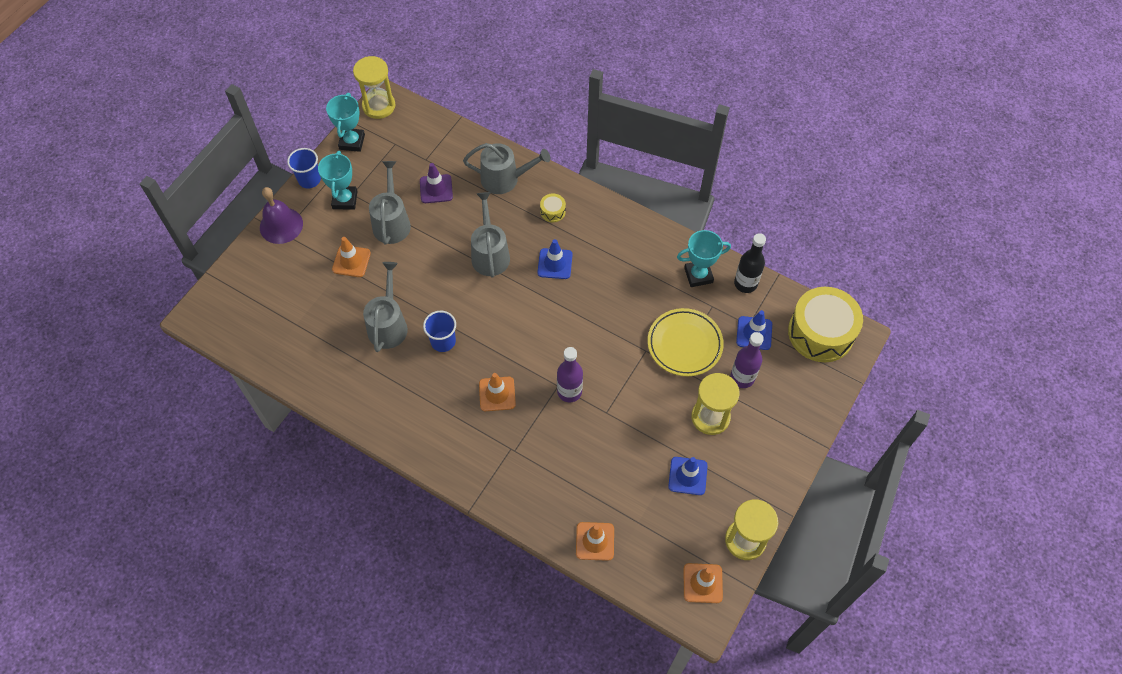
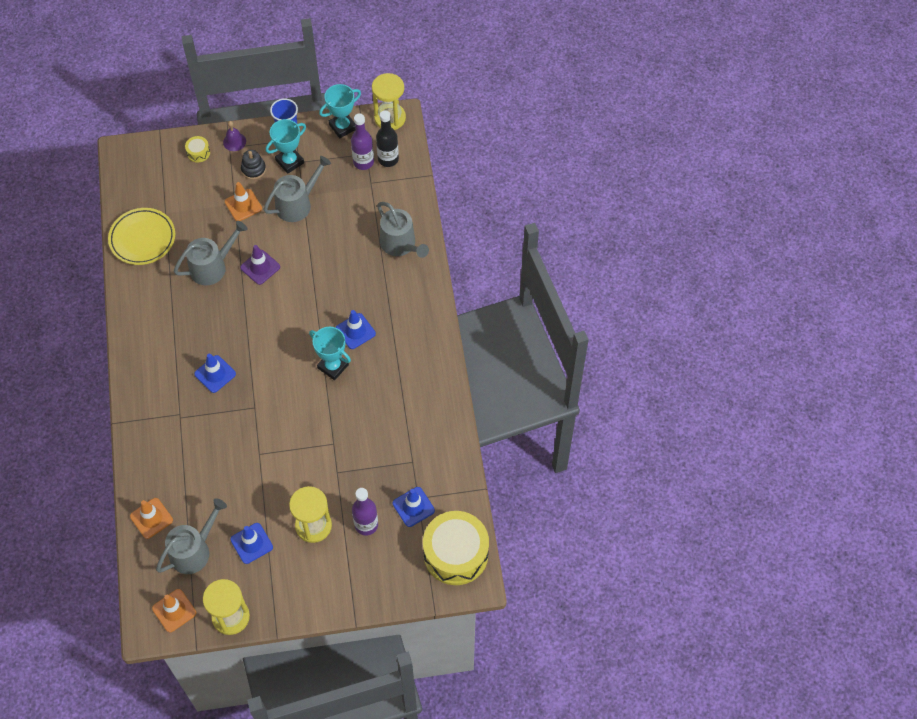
camera: 50 degrees right, 0 degrees up
(281, 225) = (234, 141): purple bell -> purple bell, size x0.59
(324, 230) = (253, 169): none -> black stacking toy
(436, 189) = (351, 209): purple traffic cone -> purple traffic cone (260, 267)
(443, 341) = (228, 309): blue cup -> none
(490, 254) = (326, 284): grey watering can -> grey watering can (193, 551)
(497, 394) = (215, 374): orange traffic cone -> blue traffic cone
(552, 211) = (400, 296): yellow drum -> yellow drum (198, 153)
(569, 392) = (256, 418): purple bottle -> purple bottle (363, 162)
(684, 344) = (361, 466): yellow plate -> yellow plate (142, 239)
(698, 275) = (432, 433): turquoise trophy -> turquoise trophy (333, 366)
(745, 283) = (454, 471): black bottle -> black bottle (388, 159)

